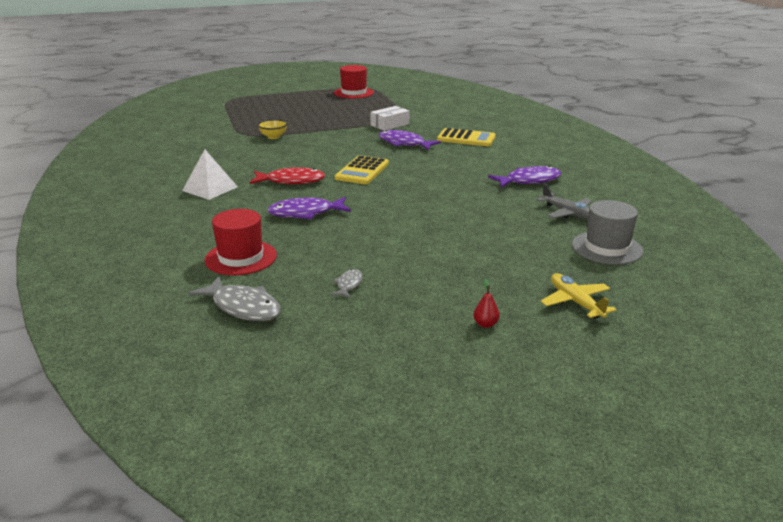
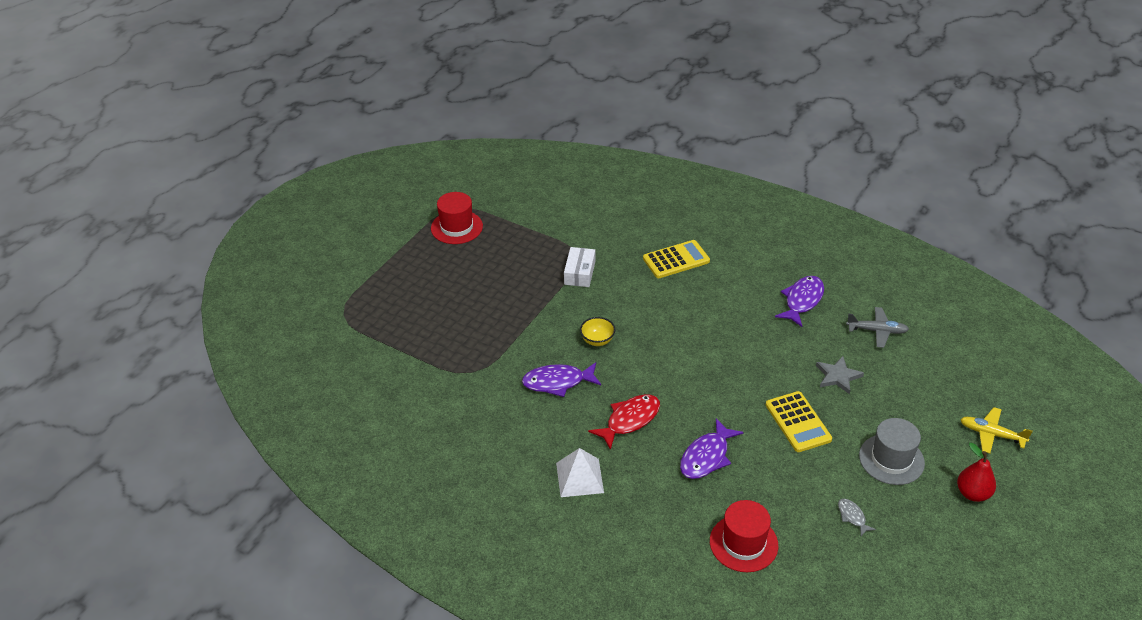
camera: 40 degrees left, 15 degrees up
(243, 307) = (824, 590): grey fish -> none
(273, 137) = (504, 360): yellow bowl -> yellow bowl (597, 340)
(362, 171) = (664, 367): yellow calculator -> yellow calculator (798, 422)
(404, 143) = (637, 300): purple fish -> purple fish (557, 382)
(485, 324) = (972, 493): red pear -> red pear, size x1.79
(486, 220) = (838, 376): none -> grey star
(607, 248) = (944, 360): grey hat -> grey hat (891, 459)

